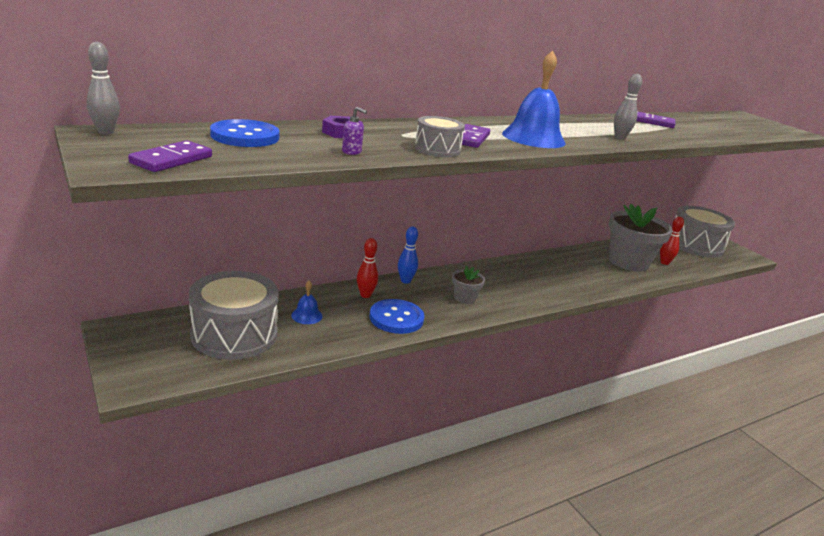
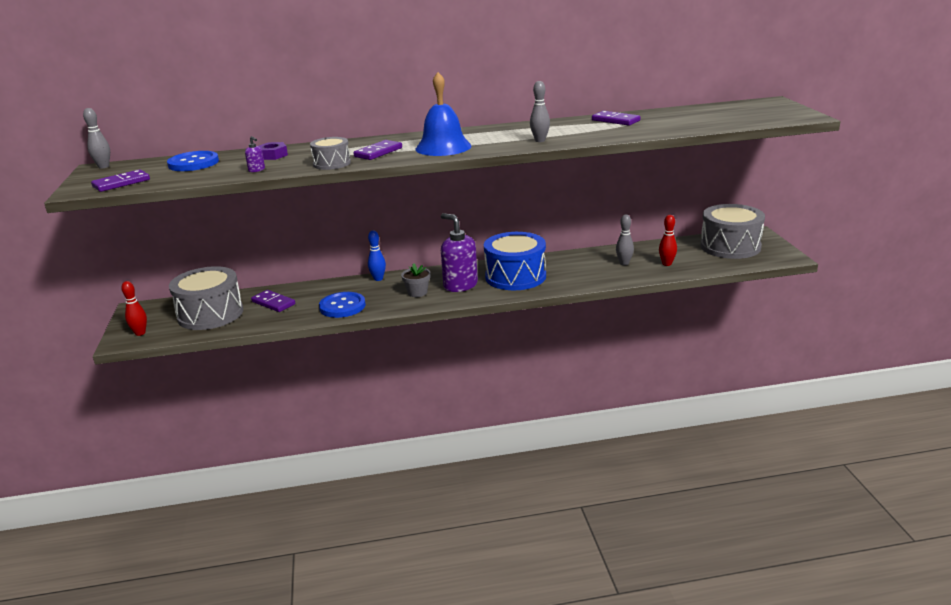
camera: 25 degrees right, 0 degrees up
(307, 315) = (273, 303): blue bell -> purple domino
(365, 295) = (333, 289): red bowling pin -> red bowling pin (140, 333)
(501, 288) = (460, 285): none -> purple soap dispenser
(545, 277) = (515, 276): none -> blue drum
(628, 262) = (624, 263): grey flower pot -> grey bowling pin

